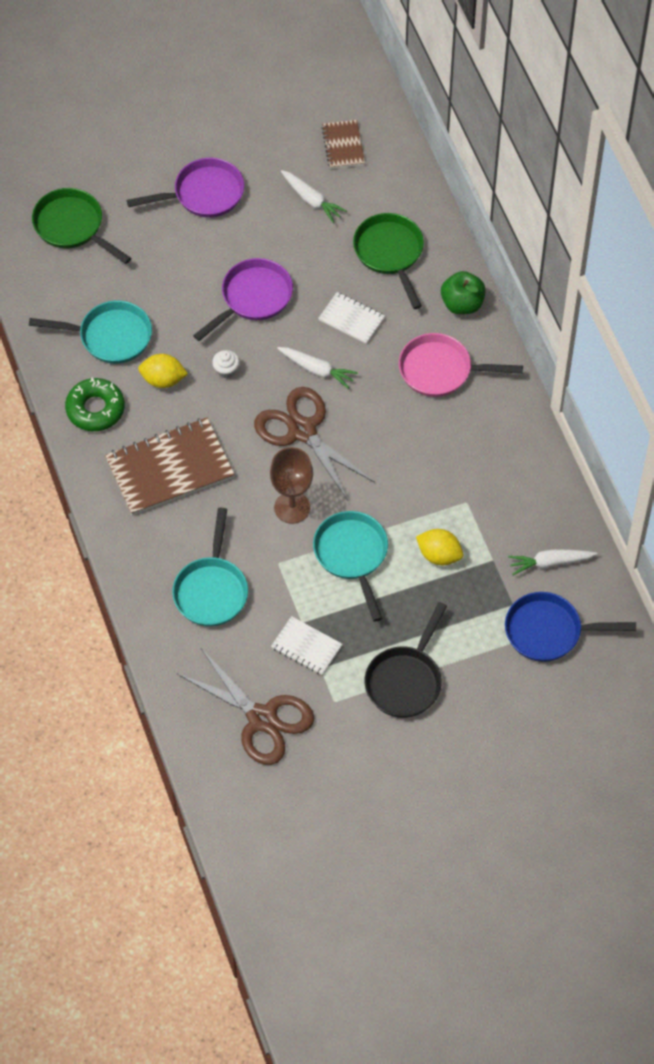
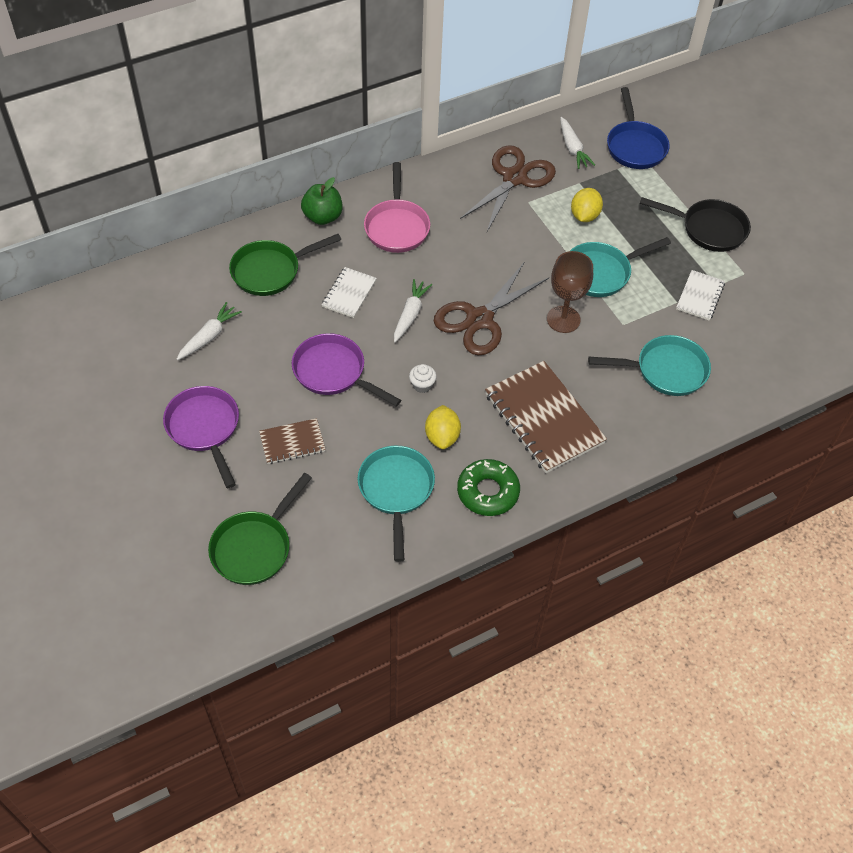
camera: 100 degrees left, 5 degrees down
(262, 719) = (779, 321): brown scissors -> brown scissors (514, 178)
(343, 145) = (140, 317): brown notebook -> brown notebook (292, 442)

